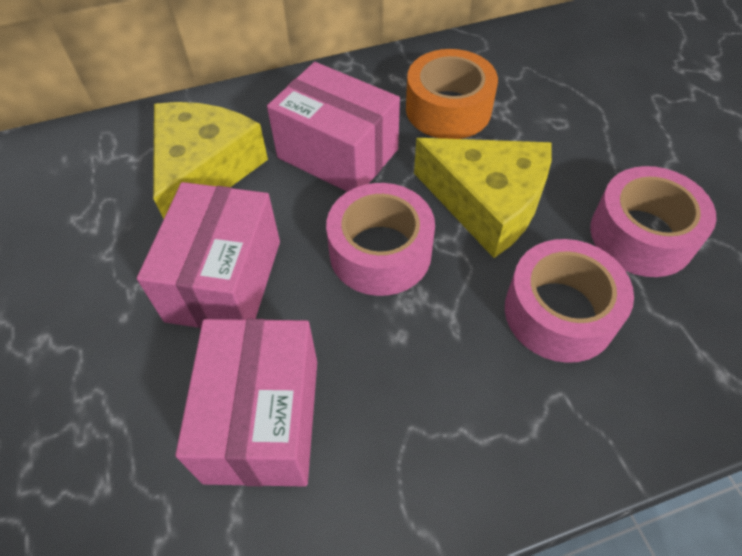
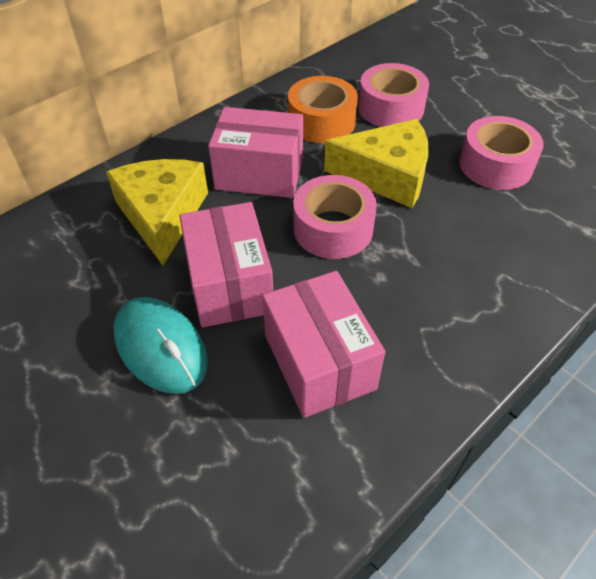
camera: 25 degrees left, 5 degrees down
(109, 329) = (160, 347): none -> turquoise mouse
(559, 312) = (473, 227): pink tape -> pink tape (391, 108)

